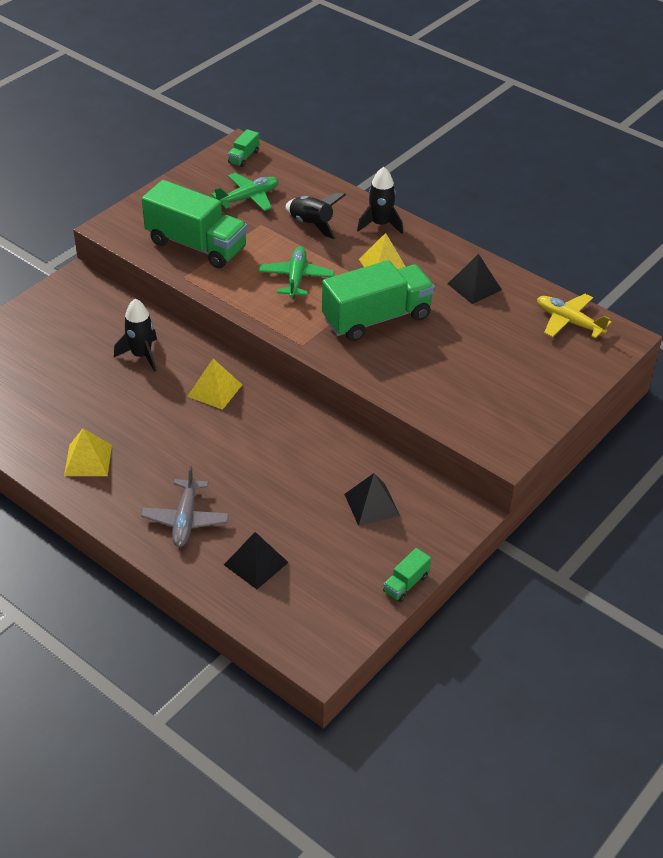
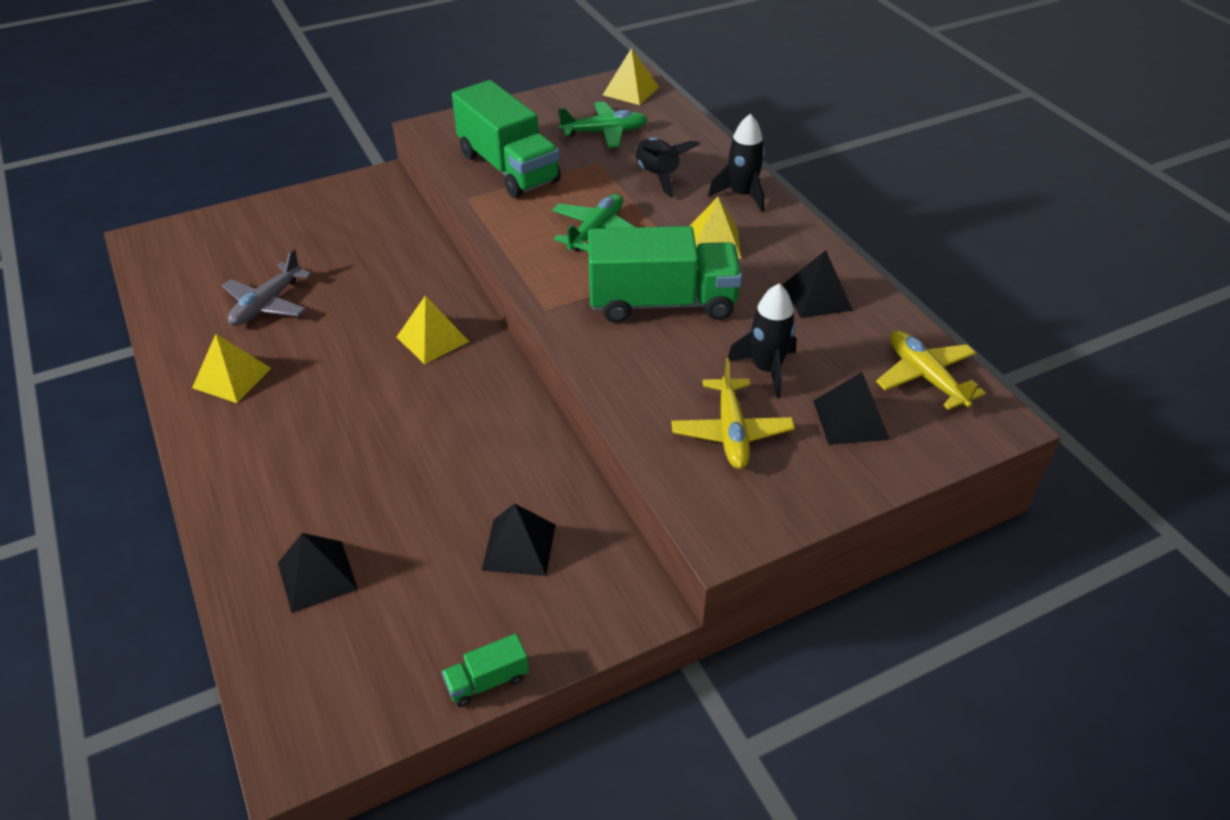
camera: 25 degrees right, 0 degrees up
(141, 355) = (382, 277): black rocket -> black rocket (766, 369)
(185, 520) = (279, 487): grey plane -> grey plane (267, 304)
(244, 157) = (630, 91): green truck -> yellow pyramid
(474, 391) = (731, 432): none -> yellow plane
(539, 361) = (850, 419): none -> black pyramid

